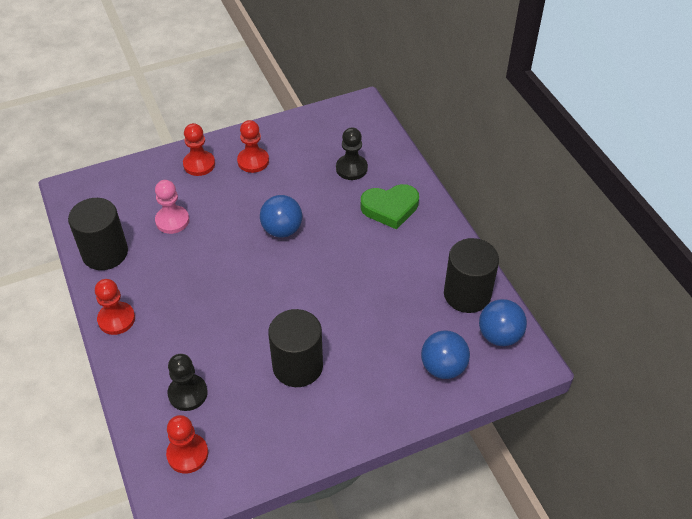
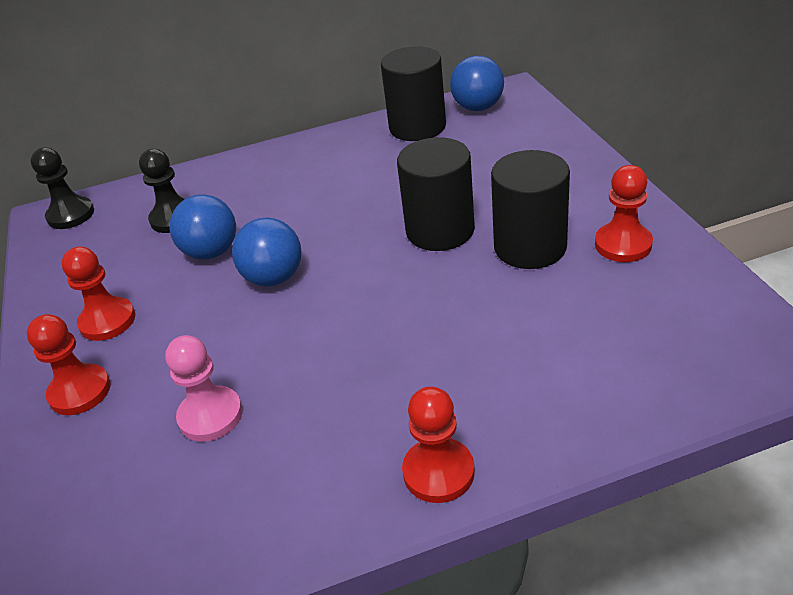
camera: 80 degrees left, 10 degrees down
(105, 253) = (265, 516): black cylinder -> black cylinder (440, 230)
(187, 454) = (702, 344): red pawn -> red pawn (623, 244)
(188, 393) = (591, 355): black pawn -> black pawn (71, 215)
(390, 208) = (264, 183): green heart -> none
(443, 367) = (523, 140): blue ball -> blue ball (211, 252)

